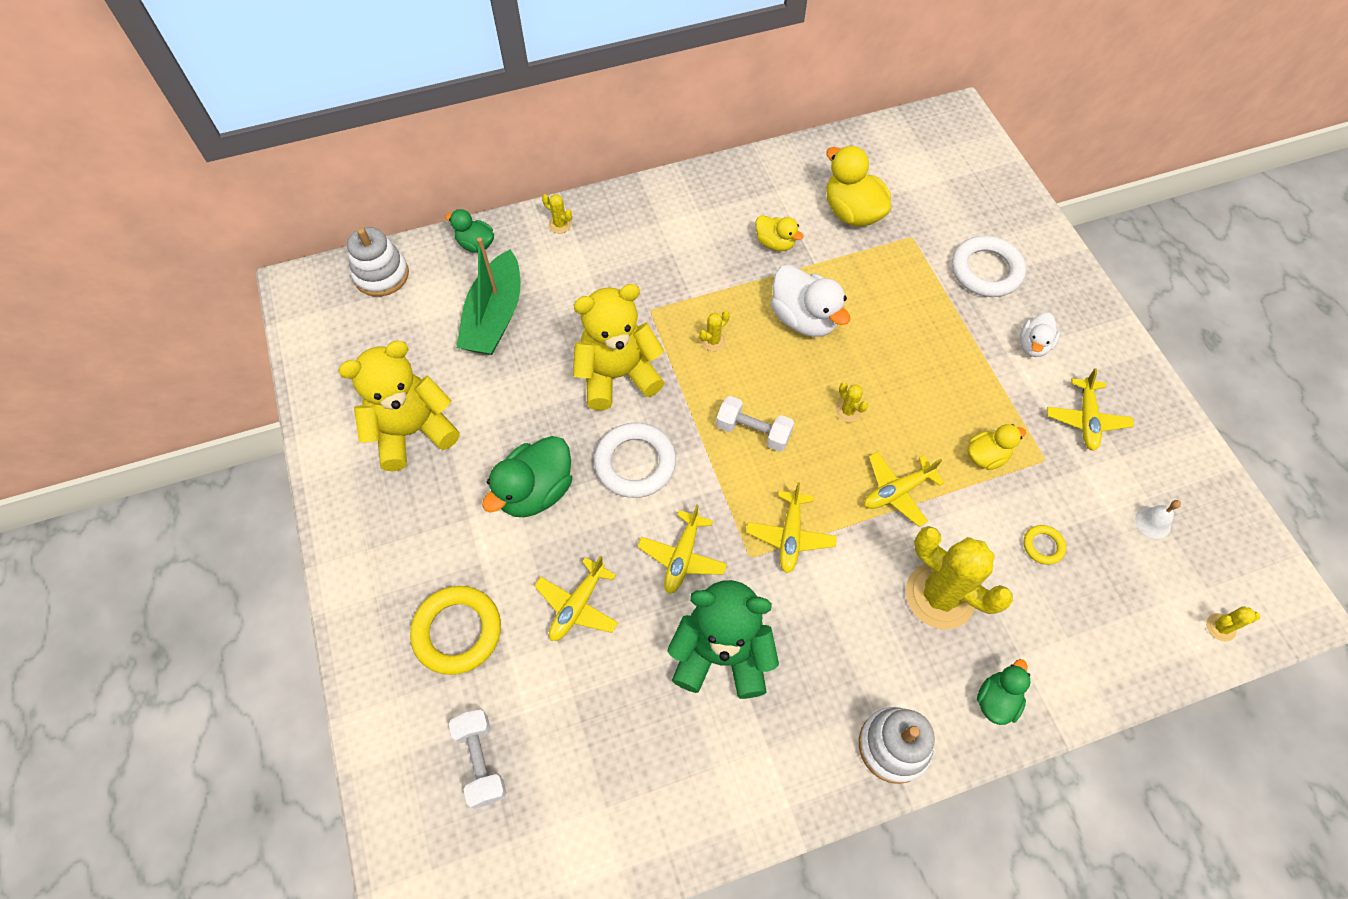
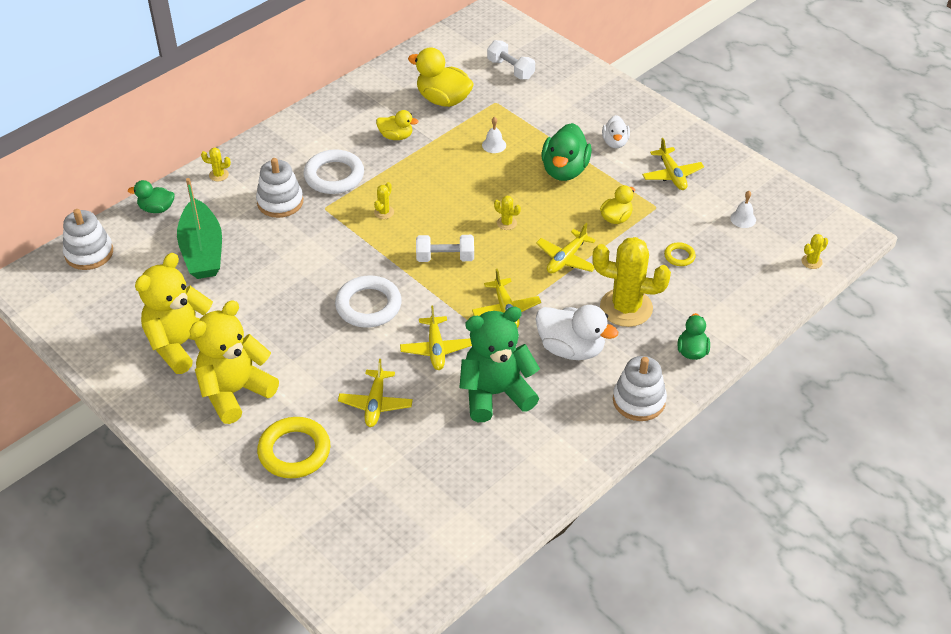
camera: 25 degrees left, 15 degrees down
(481, 761) = (358, 517): white dumbbell -> white dumbbell (510, 69)
(535, 491) = (302, 348): green duck -> green duck (564, 170)
(606, 284) = (280, 202): none -> white stacking toy
(617, 375) = (323, 257): yellow teddy bear -> yellow teddy bear (235, 392)
(804, 319) = (444, 177): white duck -> white duck (571, 348)
(883, 295) = (494, 145): none -> white bell
(986, 270) = (559, 107): white ring -> white ring (334, 176)

